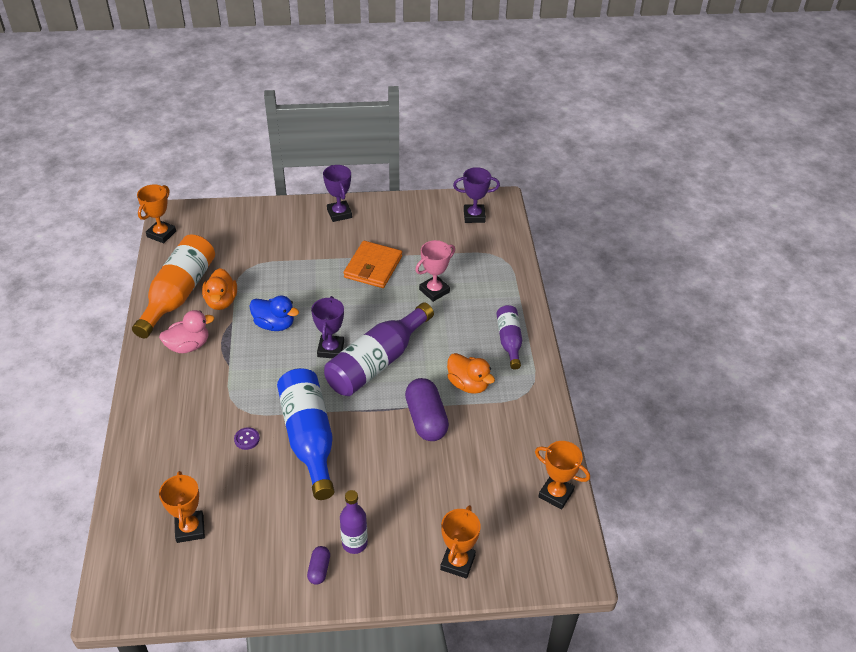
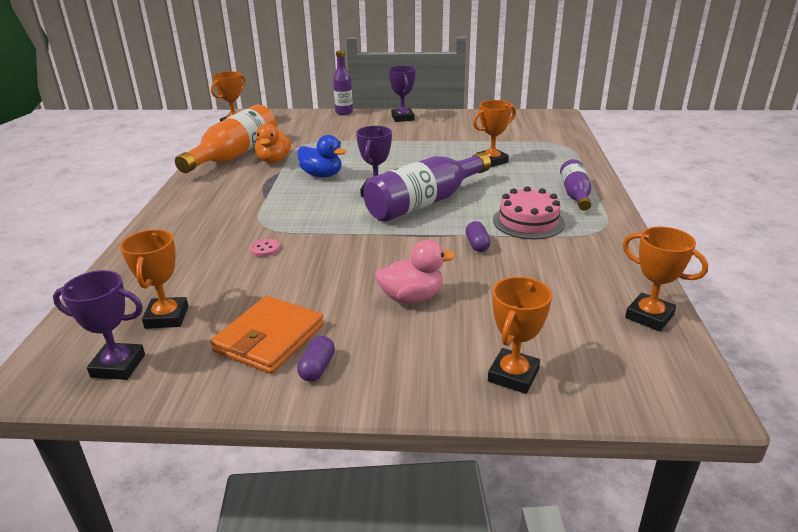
camera: 10 degrees right, 15 degrees down
(188, 346) = (230, 184): pink duck -> pink duck (412, 297)
(247, 439) = (264, 249): purple button -> pink button
(309, 438) = (336, 252): blue bottle -> none
(354, 543) = (371, 345): purple bottle -> purple bottle (344, 112)
(373, 267) = (430, 146): orange wallet -> orange wallet (269, 338)
(426, 419) = (477, 244): purple capsule -> purple capsule, size x0.49
(434, 291) = (492, 161): pink trophy -> orange trophy
(468, 384) = (528, 222): orange duck -> pink cake
(474, 216) = (534, 122): purple trophy -> purple trophy (118, 366)

